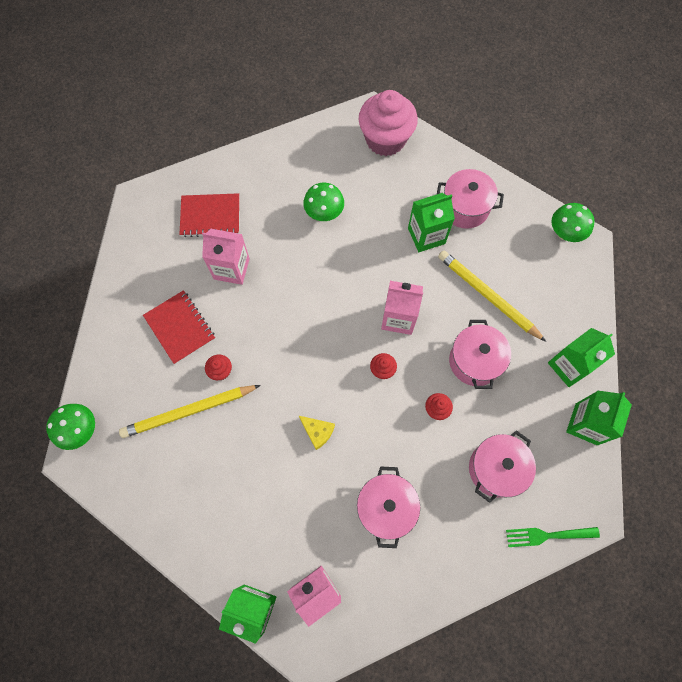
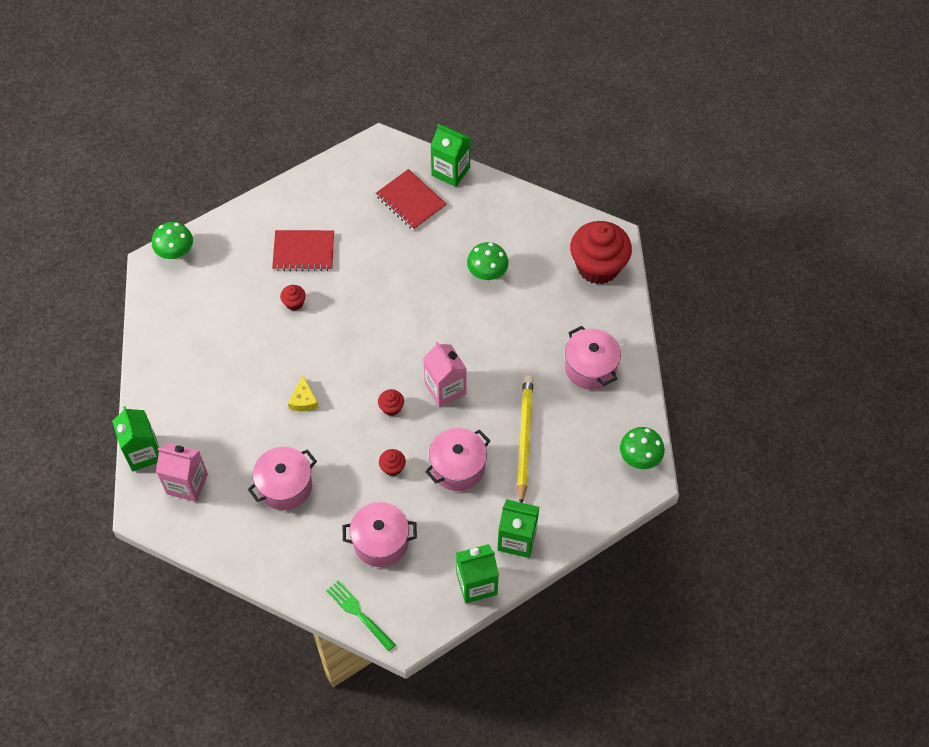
camera: 50 degrees right, 10 degrees down
(180, 328) = (304, 252): red notebook -> red notebook turned 75 degrees clockwise
(189, 411) = (246, 306): yellow pencil -> none
(231, 268) = (381, 248): pink carton -> none
(385, 140) = (598, 266): pink cupcake -> red cupcake
(426, 236) = (537, 358): green carton -> green carton (450, 171)

